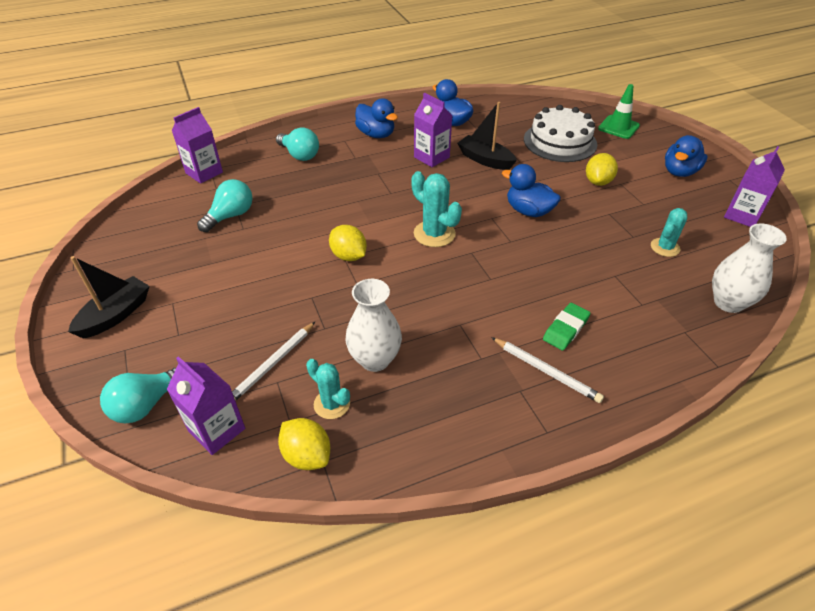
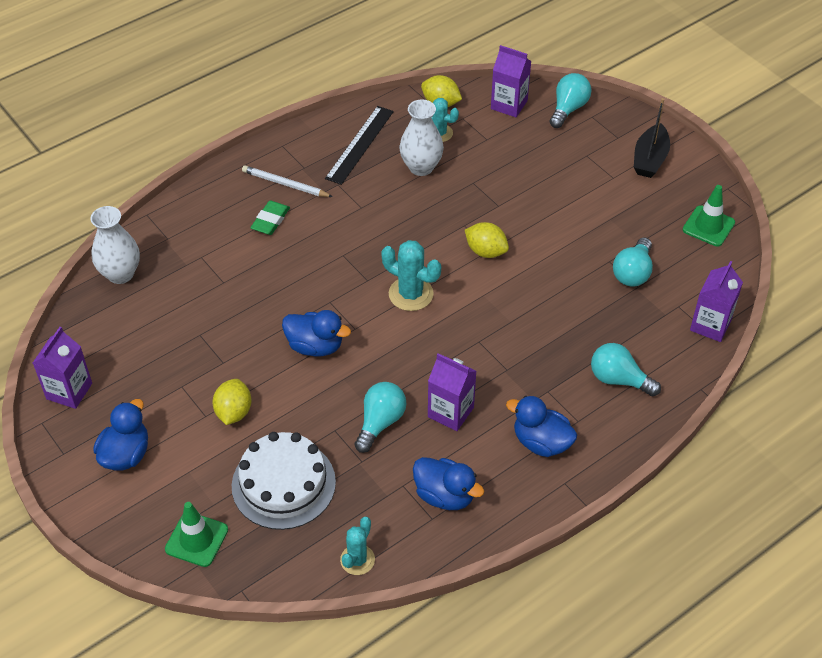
camera: 165 degrees right, 5 degrees up
(129, 239) = (708, 226): none -> green traffic cone
(272, 364) = (498, 149): white pencil -> none
(441, 409) = (360, 144): none -> black ruler
(485, 160) = (380, 422): black boat -> turquoise light bulb
(665, 247) = (168, 326): turquoise cactus -> turquoise cactus (357, 560)

